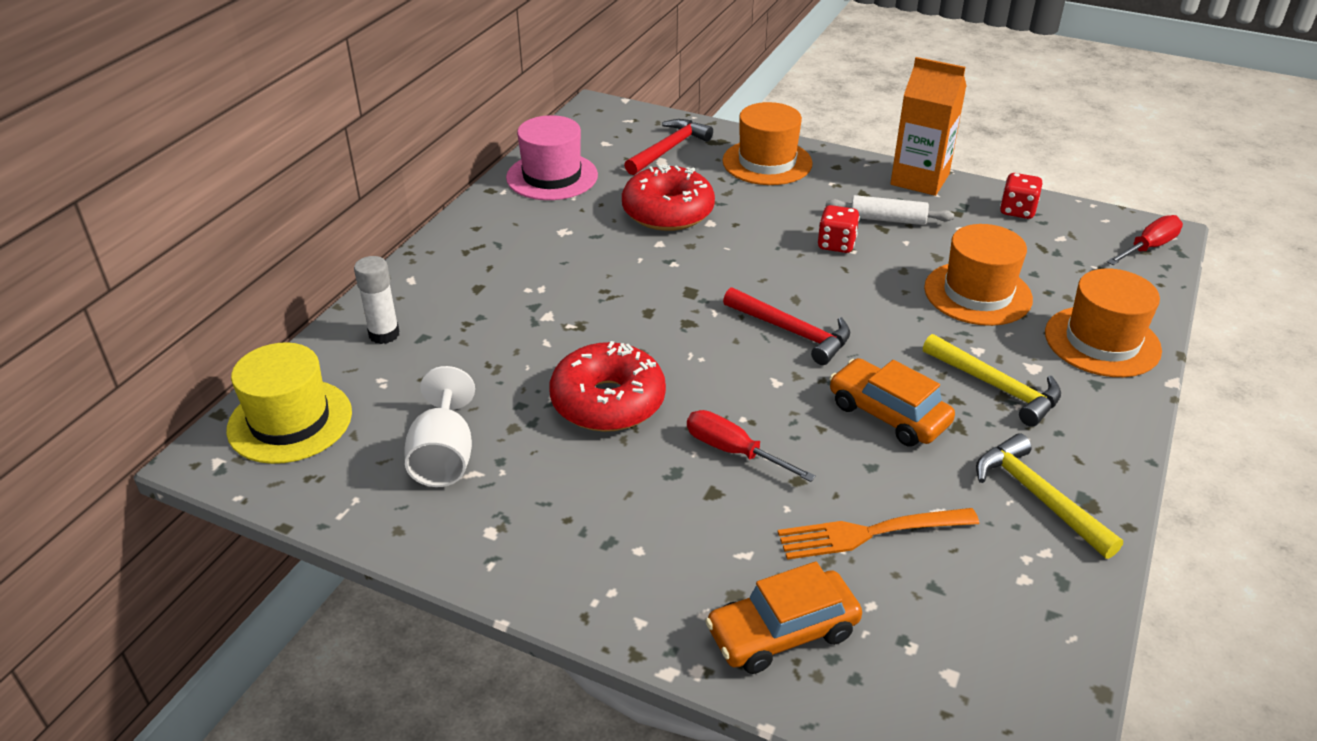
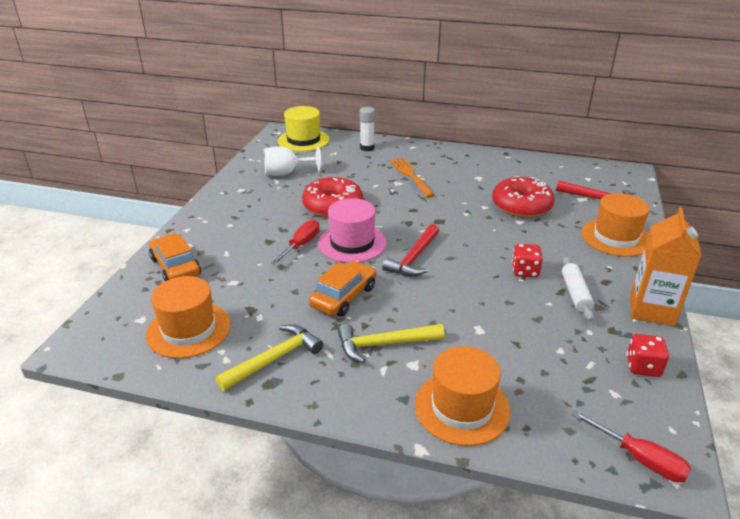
camera: 80 degrees right, 5 degrees down
(552, 176) = (534, 167): pink hat -> pink hat (352, 243)
(871, 532) = (242, 292): orange fork -> orange fork (411, 176)
(977, 293) = (497, 338): orange hat -> orange hat (188, 329)
(996, 387) = (384, 344): yellow hammer -> yellow hammer turned 45 degrees clockwise

